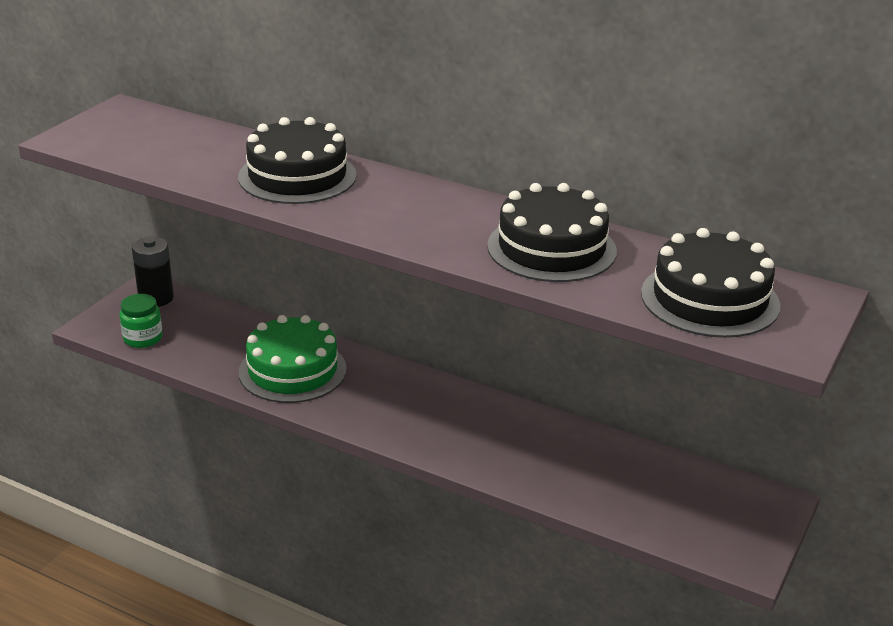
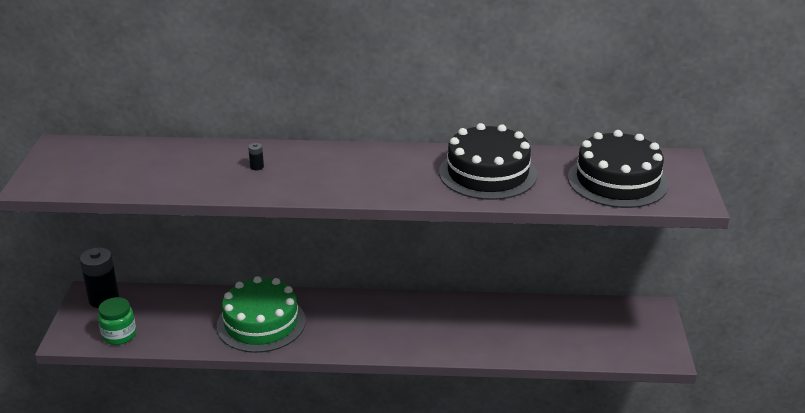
camera: 25 degrees left, 0 degrees up
(297, 176) = (257, 167): black cake -> black battery

